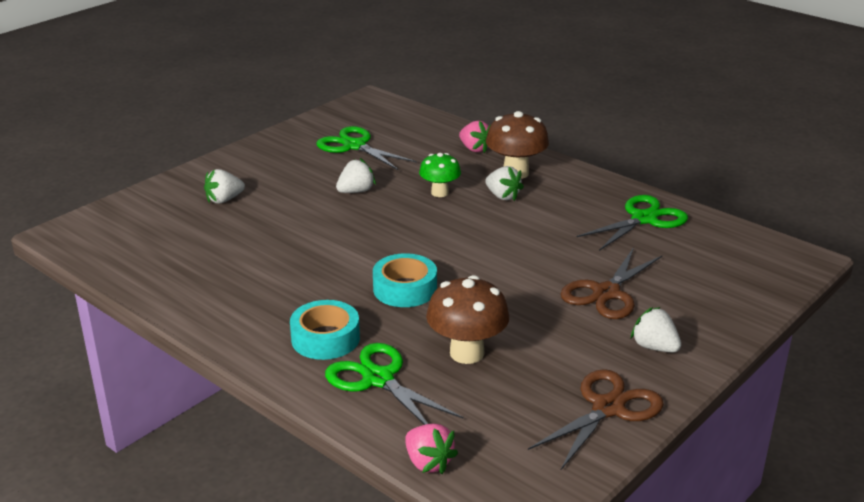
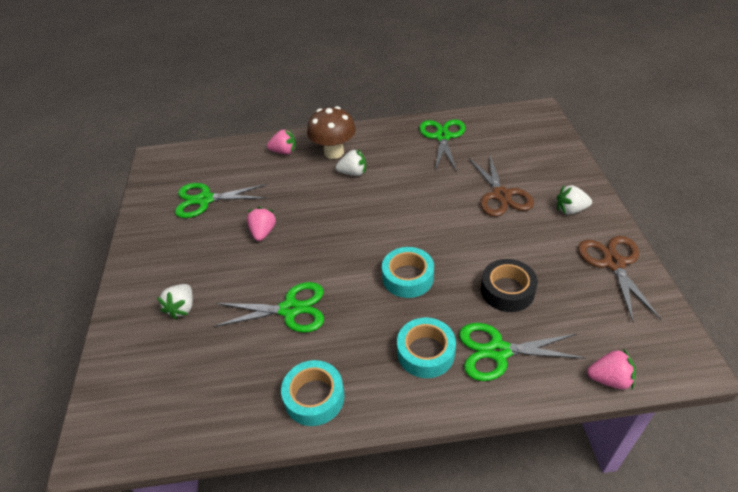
camera: 45 degrees left, 15 degrees up
(209, 304) = (314, 397): none -> turquoise tape
(286, 248) = (290, 309): none -> green scissors
(356, 191) = (263, 232): white strawberry -> pink strawberry
(440, 193) = (315, 196): green mushroom -> none
(467, 353) = (507, 290): brown mushroom -> black tape

